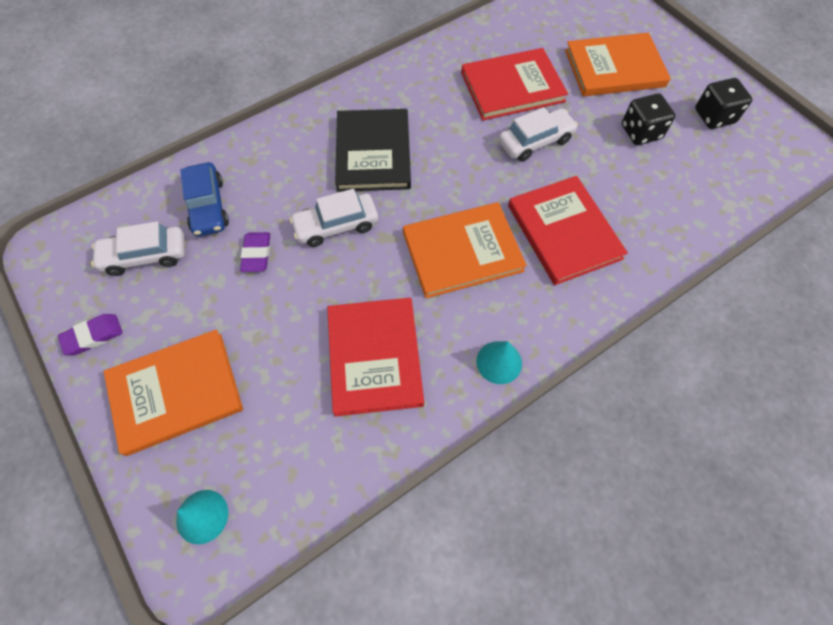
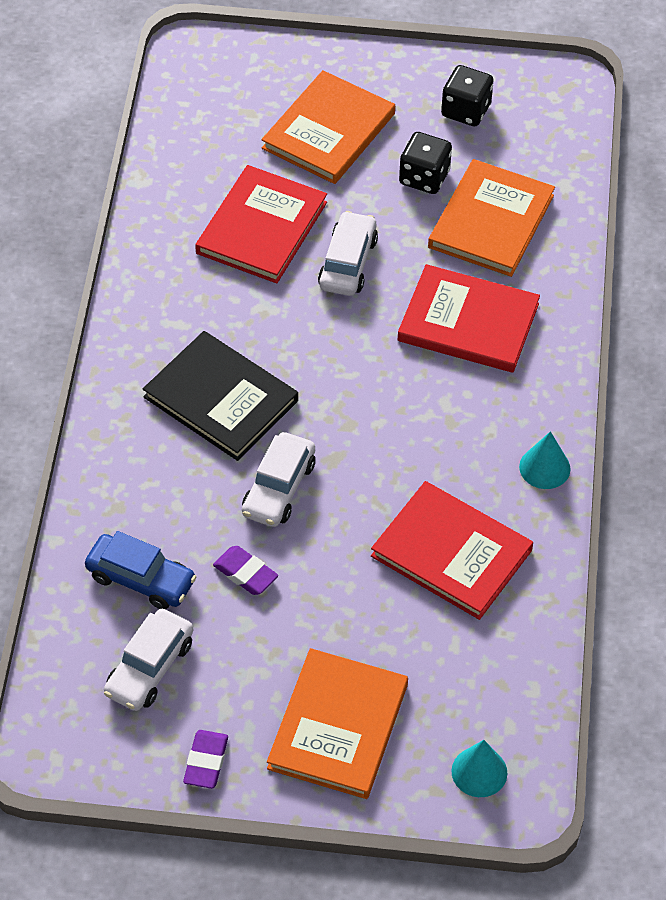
camera: 50 degrees left, 10 degrees down
(462, 251) = (410, 412): orange book -> orange book (491, 221)

